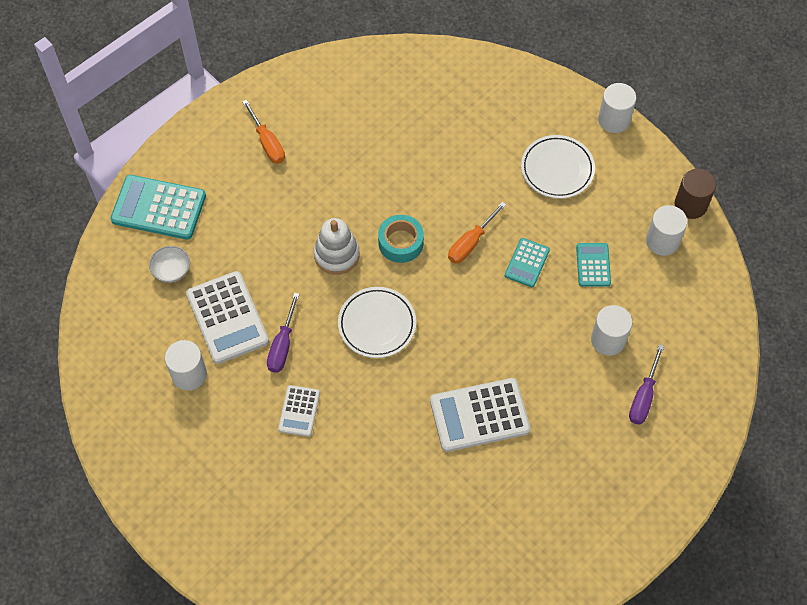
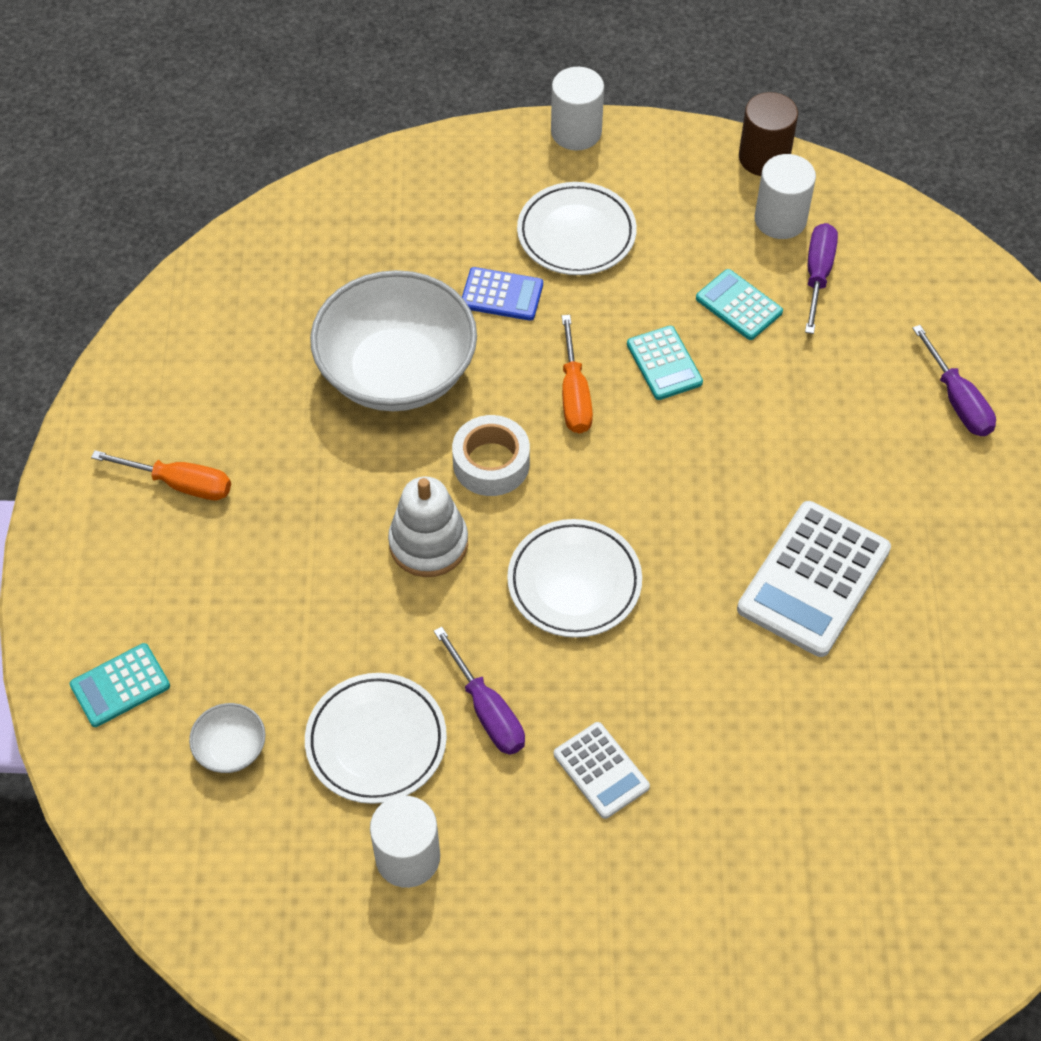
camera: 45 degrees left, 5 degrees down
(159, 208) = (120, 685): turquoise calculator -> turquoise calculator, size x0.55
(227, 318) = (376, 741): white calculator -> white plate
(400, 242) = (491, 463): turquoise tape -> white tape
(406, 168) = (397, 372): none -> white bowl
(491, 170) = (502, 295): none -> blue calculator
(608, 340) = (850, 372): white cylinder -> none
(648, 282) = (817, 275): none -> purple screwdriver

